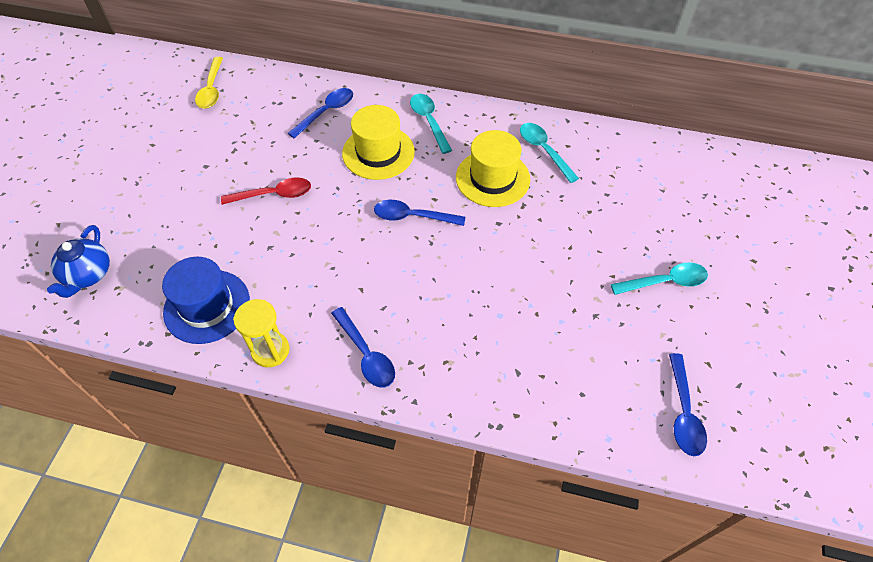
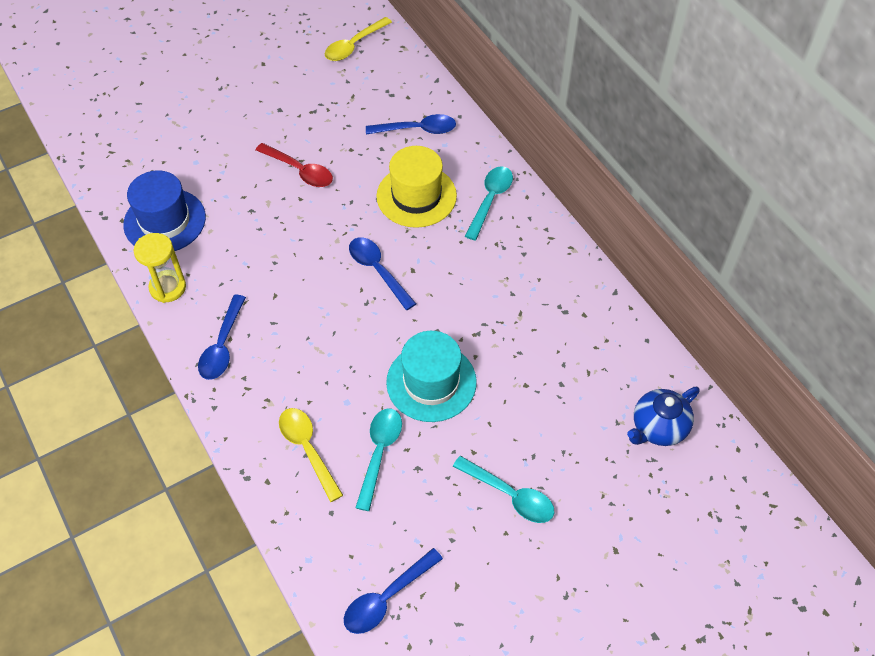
camera: 45 degrees right, 0 degrees up
(88, 275) = (121, 137): blue teapot -> blue teapot (658, 428)
(492, 178) = (480, 291): yellow hat -> none
(514, 368) = (307, 449): none -> yellow spoon
(535, 256) = (431, 382): none -> turquoise hat
(543, 150) = (556, 302): turquoise spoon -> turquoise spoon (379, 453)

